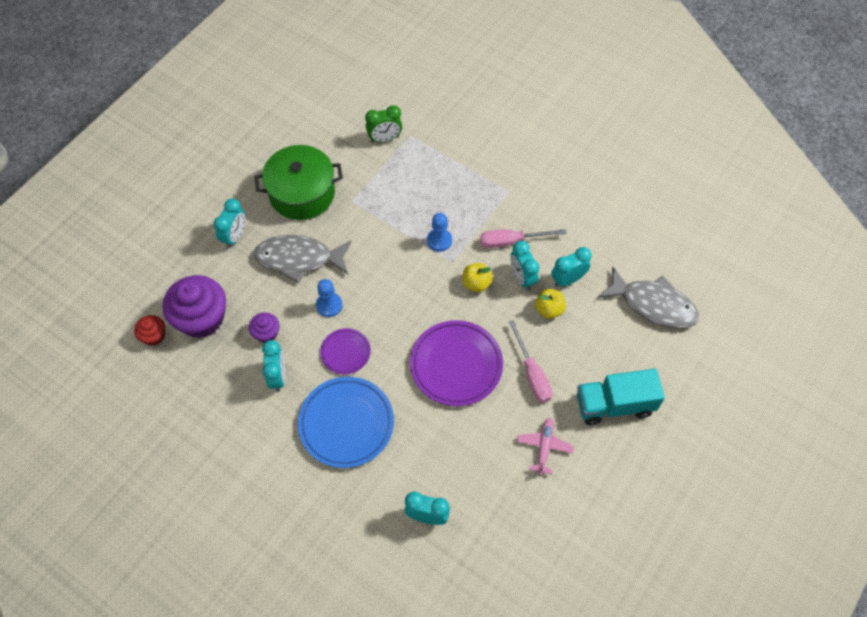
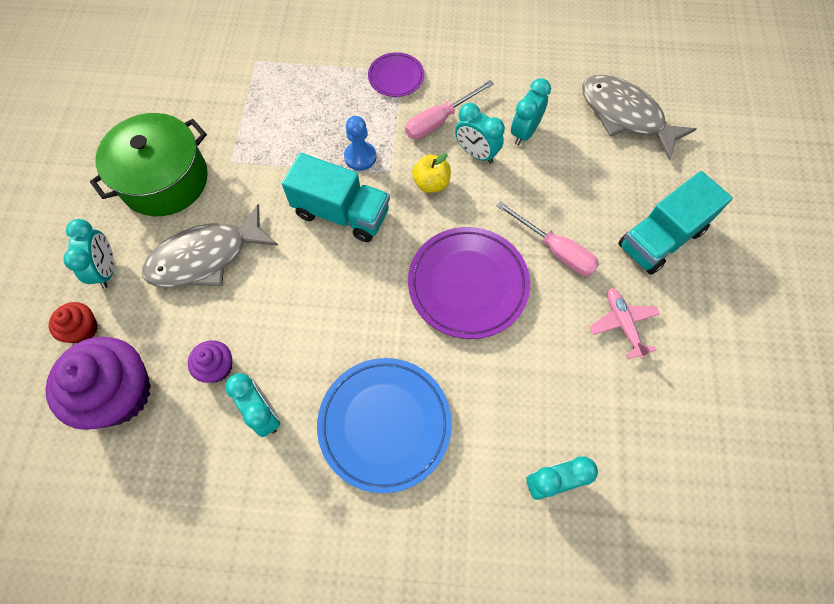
camera: 30 degrees left, 5 degrees up
(154, 336) = (64, 451): red cupcake -> red cupcake (83, 329)
(329, 305) = (276, 293): blue pawn -> none
(345, 352) = (330, 338): purple plate -> purple plate (396, 77)
(384, 139) = (228, 77): green clock -> none
(403, 273) = (341, 213): none -> turquoise truck
(549, 309) = (526, 173): yellow apple -> none
(653, 304) = (625, 116): grey fish -> grey fish turned 135 degrees counterclockwise

